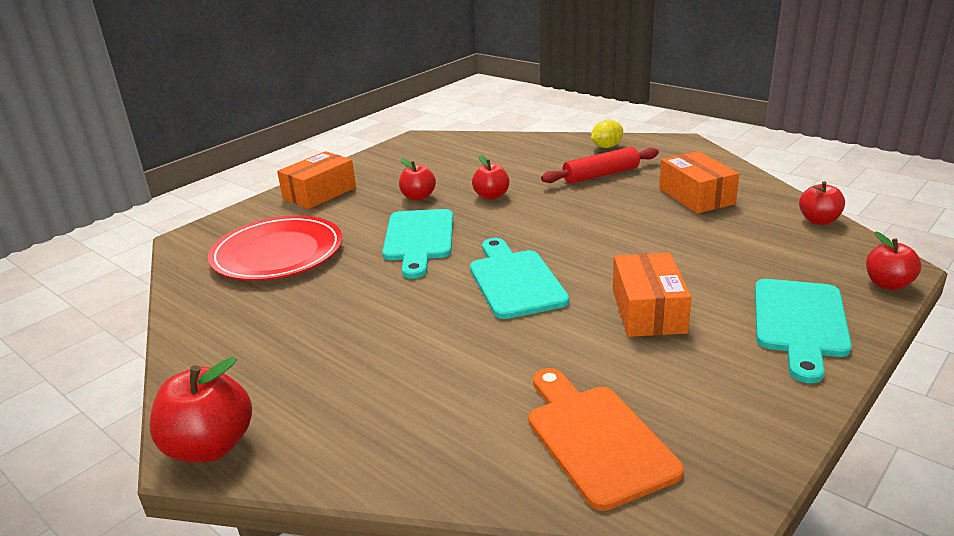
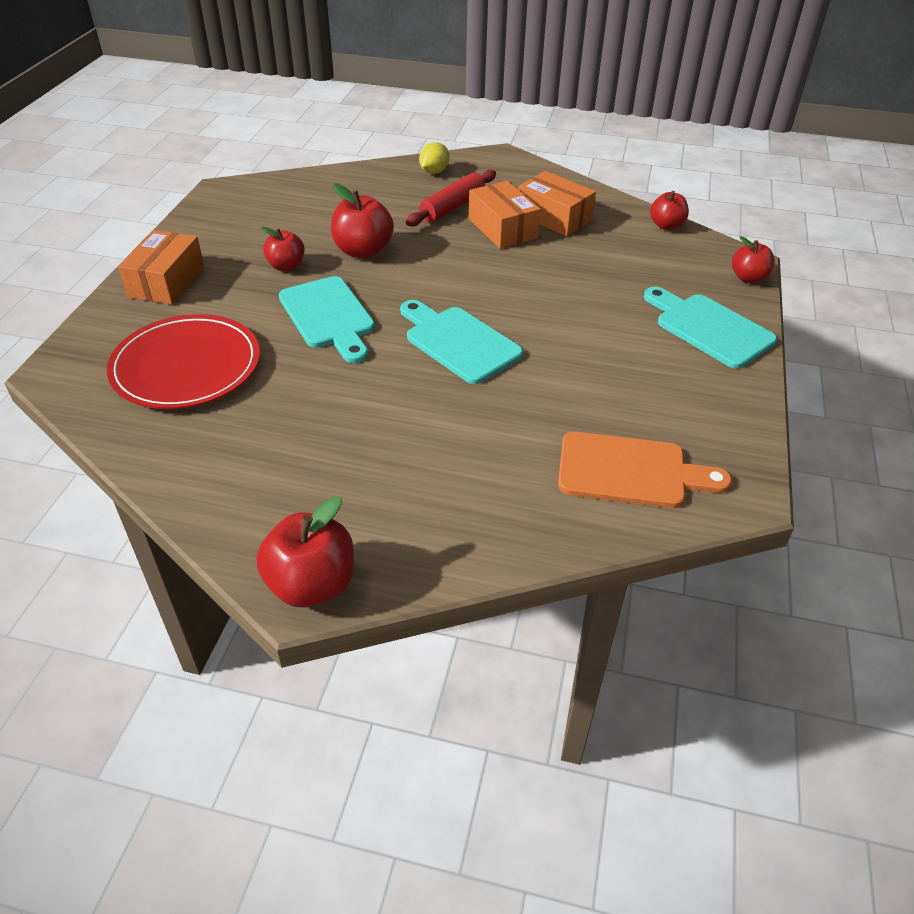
camera: 30 degrees left, 15 degrees up
(491, 196) = (363, 251): red apple -> red apple, size x1.57
(596, 439) = (630, 471): orange cutting board -> orange cutting board turned 150 degrees clockwise
(648, 311) = (592, 345): orange box -> orange box (502, 228)
(800, 323) = (709, 328): turquoise cutting board -> turquoise cutting board turned 150 degrees clockwise

